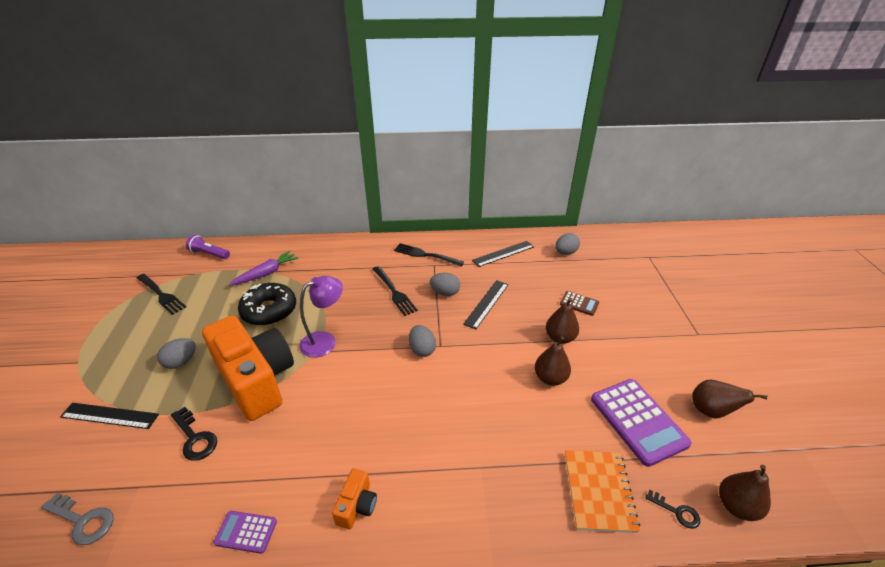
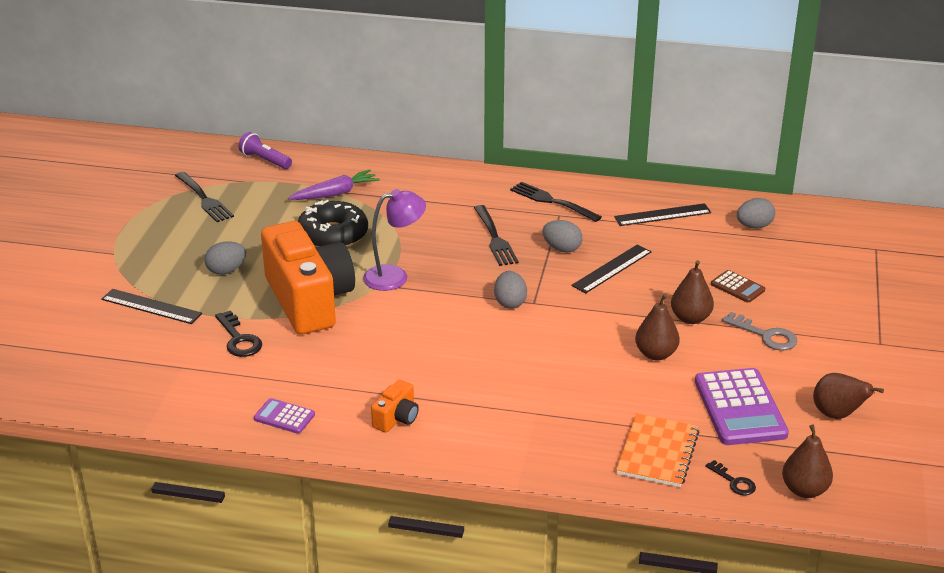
camera: 15 degrees right, 5 degrees down
(83, 521) = (132, 382): grey key -> grey key (765, 335)

